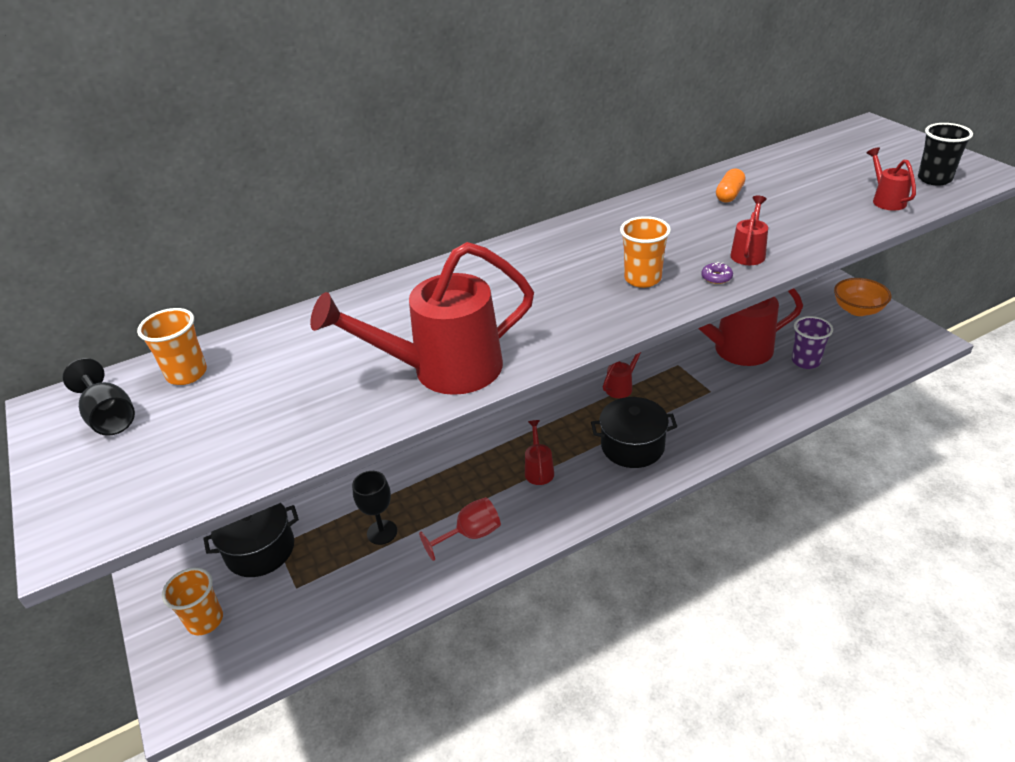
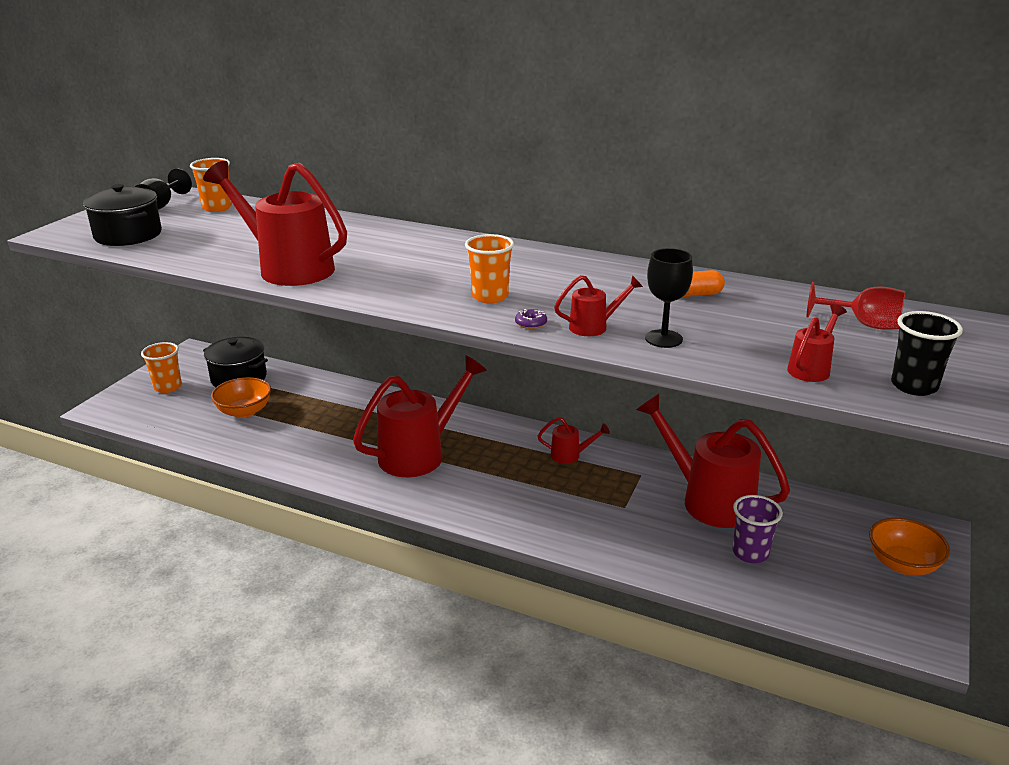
camera: 50 degrees right, 10 degrees down
(335, 568) = (244, 412): none -> orange bowl
(382, 532) = (292, 414): black goblet -> black goblet (663, 339)
(470, 535) = (320, 451): red goblet -> red goblet (863, 324)
(539, 470) = (419, 453): red watering can -> red watering can, size x2.22
(632, 446) = (496, 489): black pot -> black pot (128, 235)

